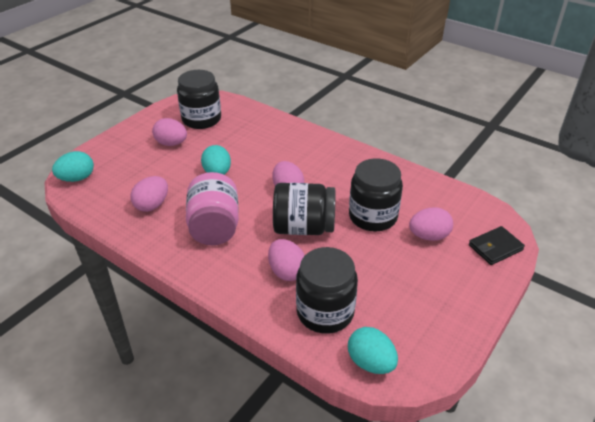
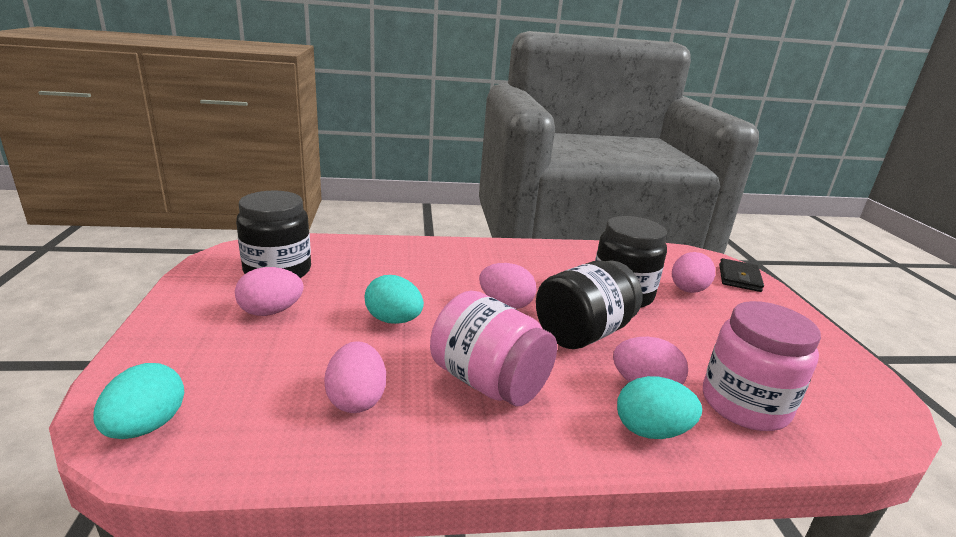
camera: 45 degrees left, 15 degrees down
(325, 312) = (744, 404): black jar -> pink jar
(370, 362) = (857, 427): turquoise egg -> turquoise egg (651, 431)

